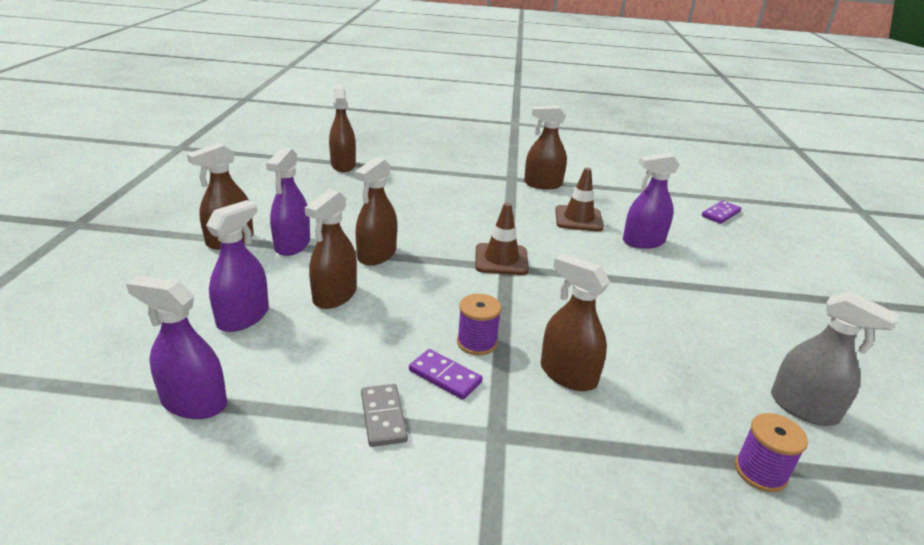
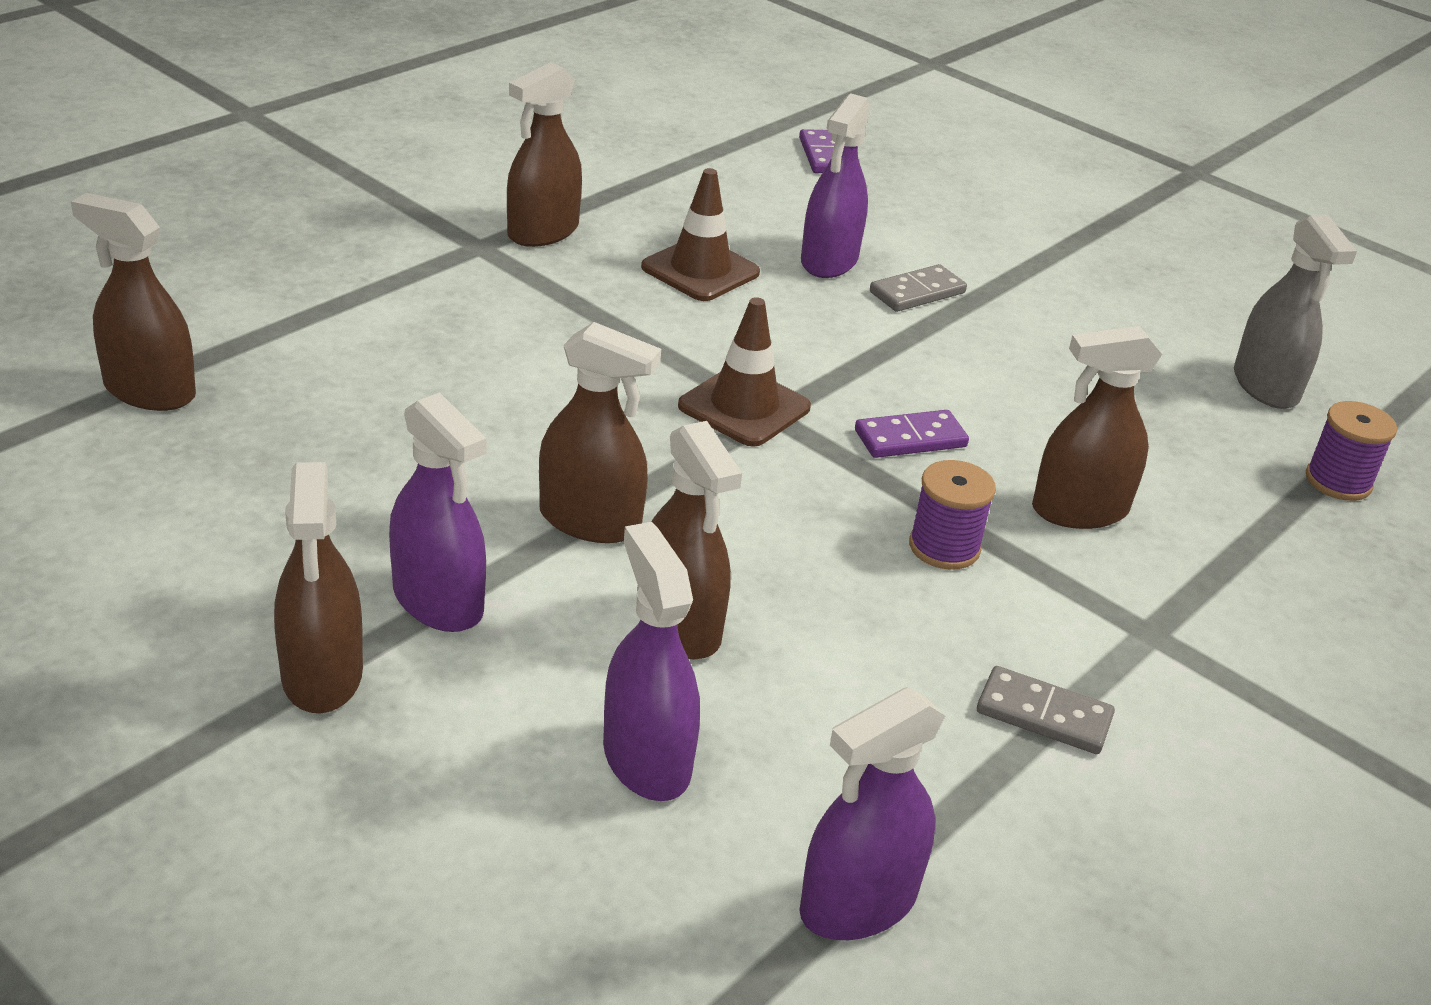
camera: 55 degrees left, 5 degrees up
(377, 255) = (590, 521): brown spray bottle -> brown spray bottle turned 45 degrees counterclockwise
(445, 376) = (998, 616): purple domino -> purple domino (910, 439)
(663, 269) = (917, 292): none -> grey domino
(803, 408) = (1265, 386): grey spray bottle -> grey spray bottle turned 90 degrees clockwise

